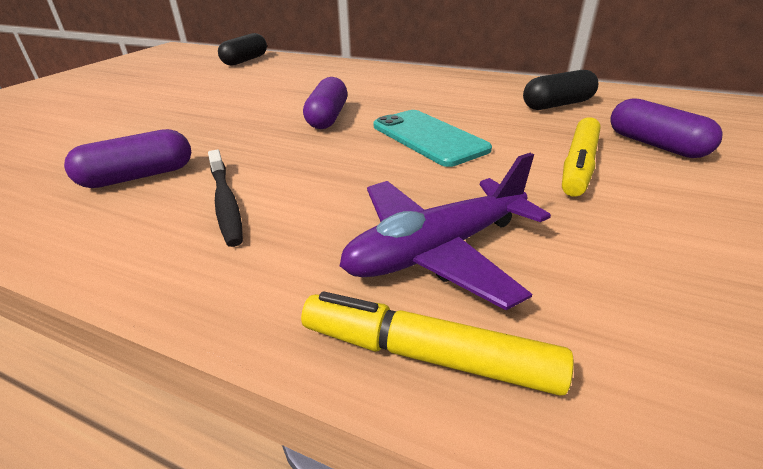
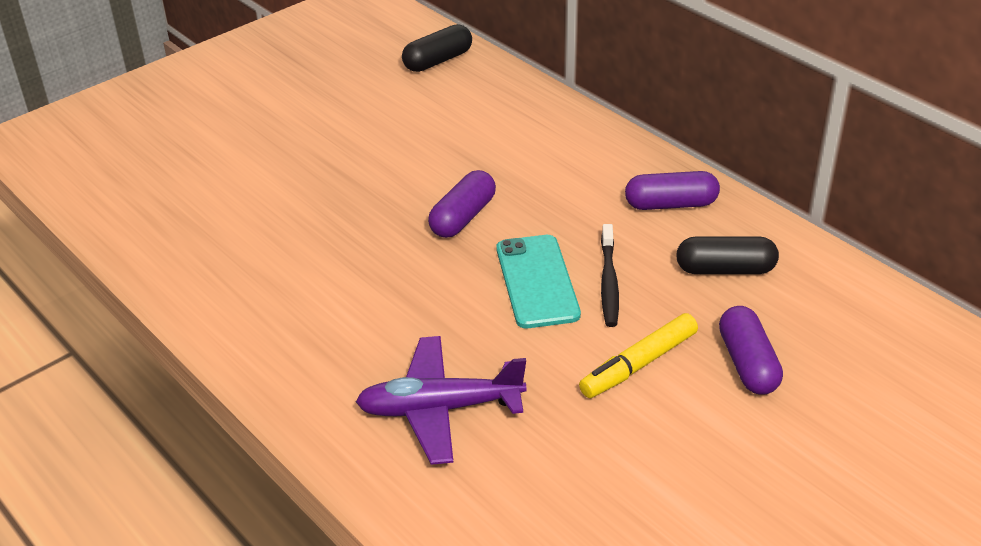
camera: 25 degrees right, 5 degrees up
(138, 176) = (263, 256): purple capsule -> purple capsule (670, 204)
(225, 202) = (318, 311): black toothbrush -> black toothbrush (609, 282)
(428, 355) = (378, 475): yellow marker -> none

